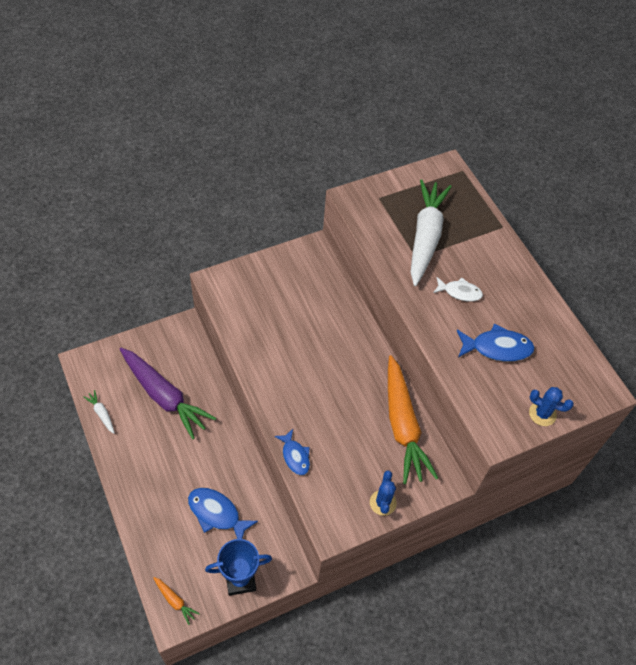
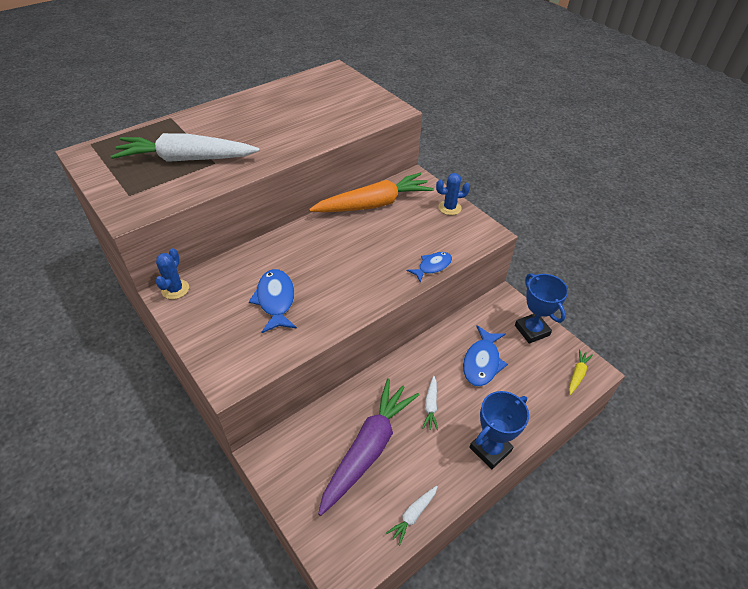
camera: 100 degrees left, 10 degrees down
(130, 487) = (490, 449): none -> blue trophy
(175, 601) = (577, 374): orange carrot -> yellow carrot
(186, 453) = (430, 406): none -> white carrot
(459, 292) = (255, 135): white fish -> none
(497, 348) = (311, 114): blue fish -> blue fish (276, 300)
(542, 414) = (366, 93): blue cactus -> blue cactus (175, 289)

